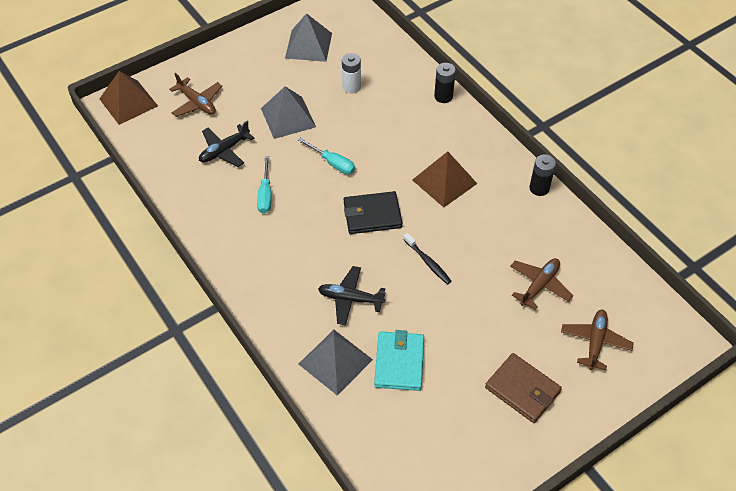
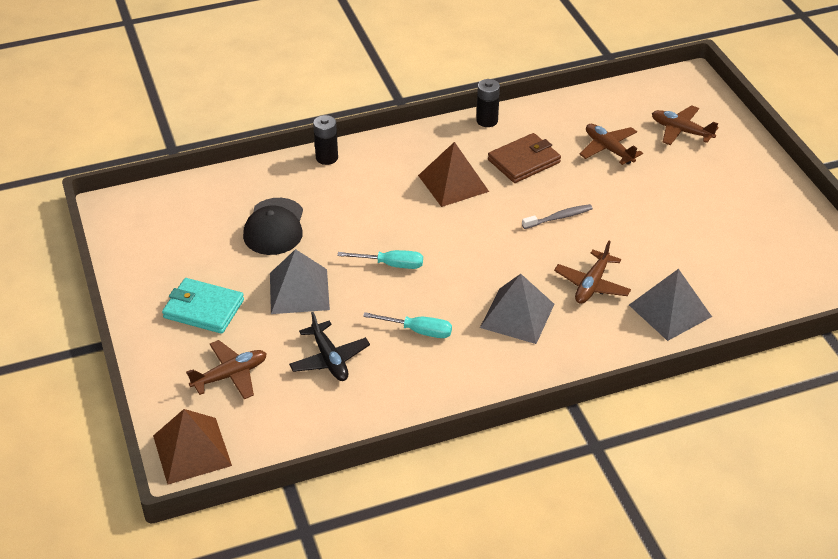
camera: 75 degrees left, 10 degrees down
(308, 45) = (180, 252): grey pyramid -> grey pyramid (517, 315)
(333, 163) = (391, 264): turquoise screwdriver -> turquoise screwdriver turned 45 degrees clockwise
(350, 299) = (592, 284): black plane -> brown plane
(351, 87) = (274, 227): white battery -> black cap
(372, 215) = (481, 246): black wallet -> none
(399, 362) = (680, 263): turquoise wallet -> turquoise wallet (204, 309)
(428, 262) = (559, 217): black toothbrush -> grey toothbrush
(522, 389) = (725, 187): brown wallet -> brown wallet (524, 161)

